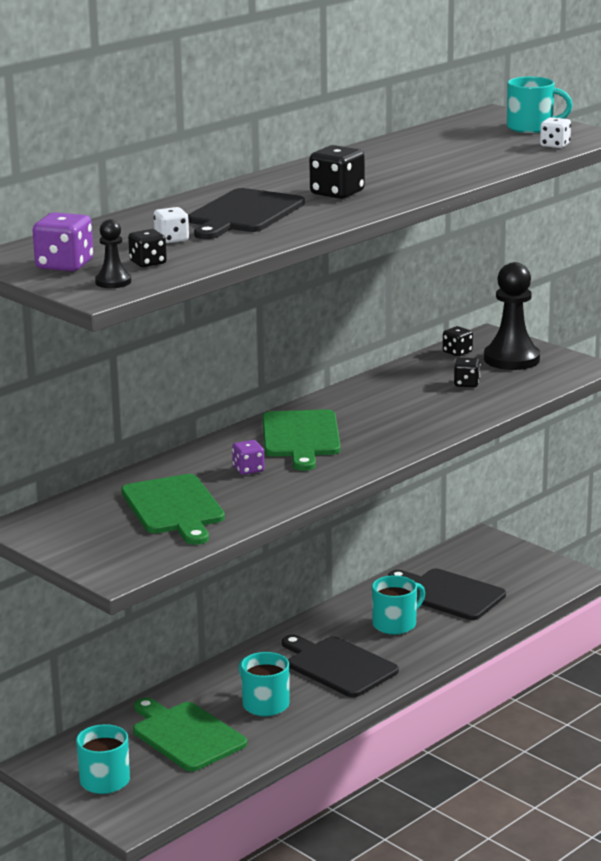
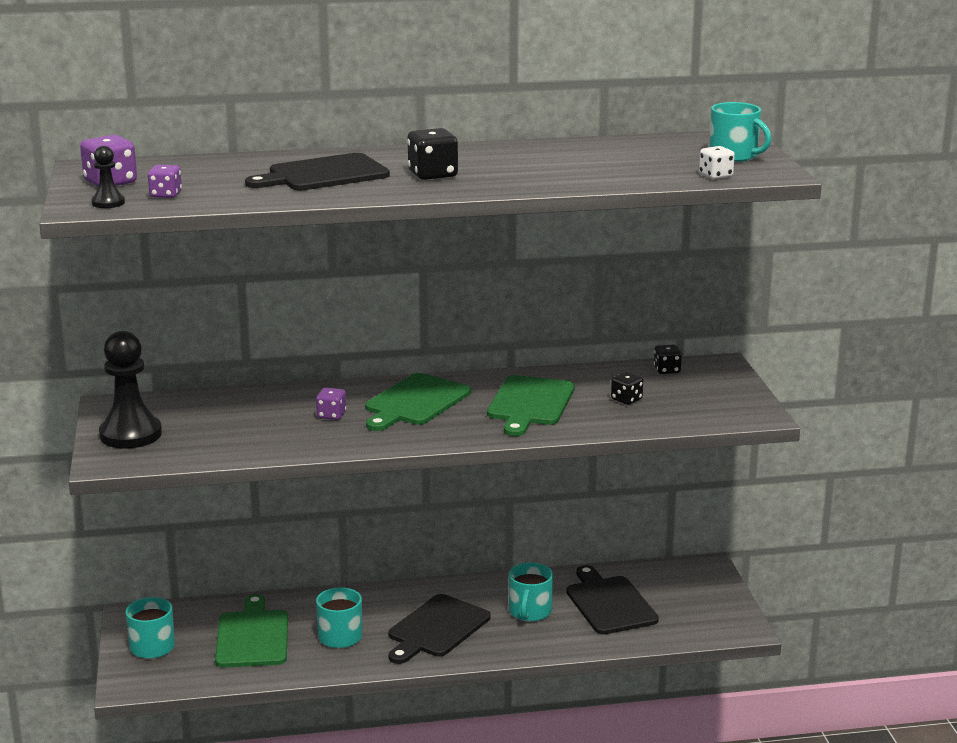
camera: 35 degrees right, 0 degrees up
(148, 263) = (165, 195): black dice -> purple dice
(172, 239) = (225, 181): white dice -> none
(174, 508) = (229, 427): green cutting board -> green cutting board (530, 403)
(338, 666) = (437, 628): black cutting board -> black cutting board turned 135 degrees counterclockwise
(395, 624) = (530, 612): turquoise mug -> turquoise mug turned 105 degrees clockwise
(511, 359) = (704, 390): black pawn -> black pawn (130, 434)

